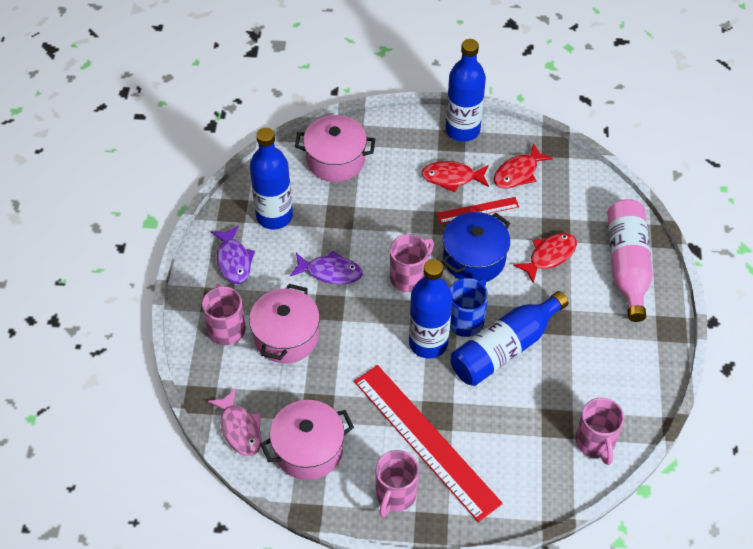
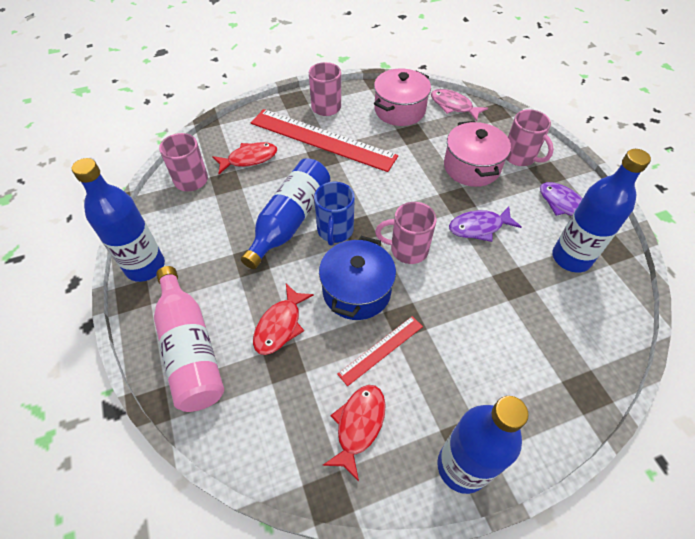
camera: 155 degrees right, 0 degrees up
(335, 160) = (571, 347): pink pot -> none
(409, 277) = (407, 249): pink mug -> pink mug turned 75 degrees clockwise
(428, 343) = (357, 201): blue bottle -> blue bottle (145, 266)
(452, 178) = (432, 381): red fish -> red fish (249, 159)

